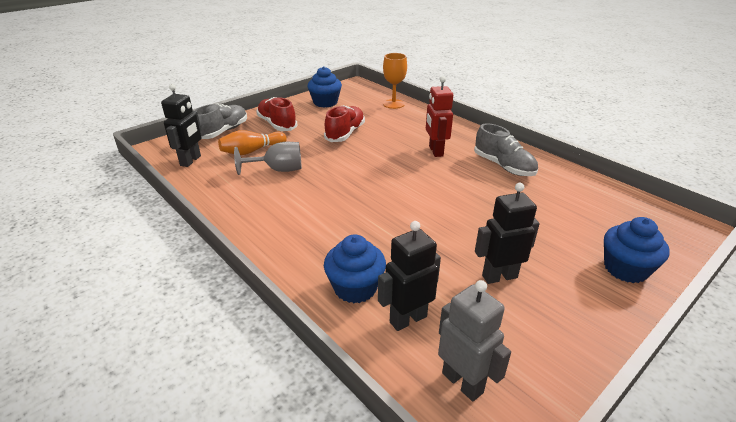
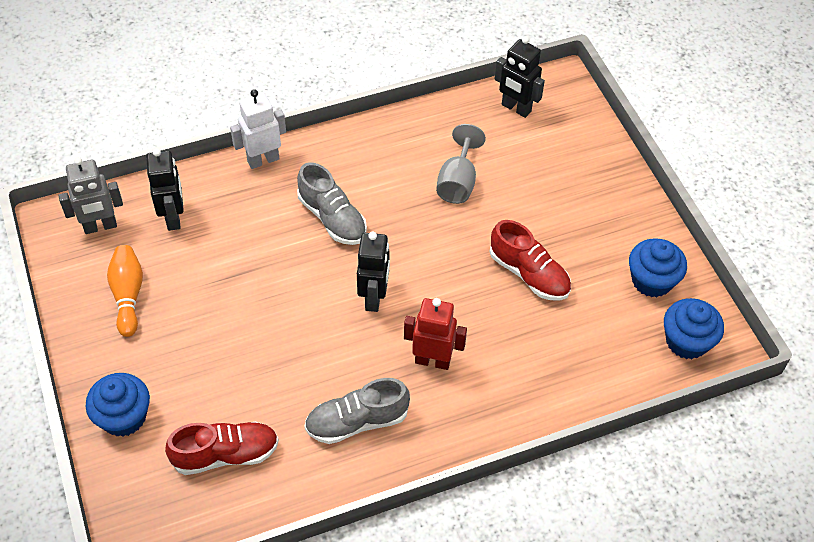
camera: 110 degrees right, 20 degrees up
(223, 131) = (587, 145): grey shoe -> grey shoe (332, 218)
(252, 151) = (517, 166): orange bowling pin -> orange bowling pin (128, 295)
(277, 124) = (589, 205): red shoe -> red shoe (225, 454)
(297, 277) = (263, 160): none -> white robot
(355, 288) = (228, 195): blue cupcake -> blue cupcake (686, 341)
(393, 104) = (615, 373): orange goblet -> none
(499, 276) = (178, 304): black robot -> black robot (374, 298)

